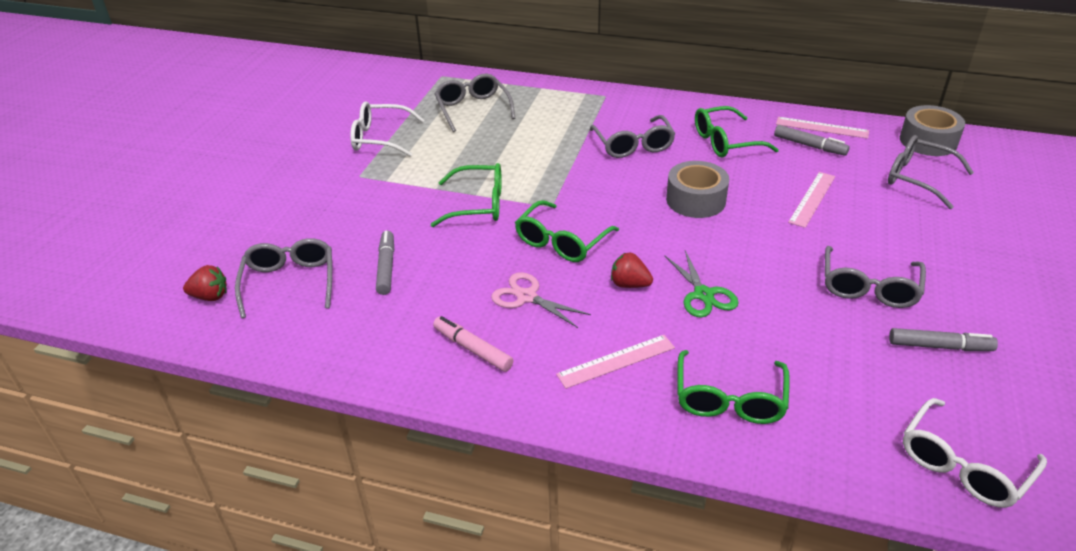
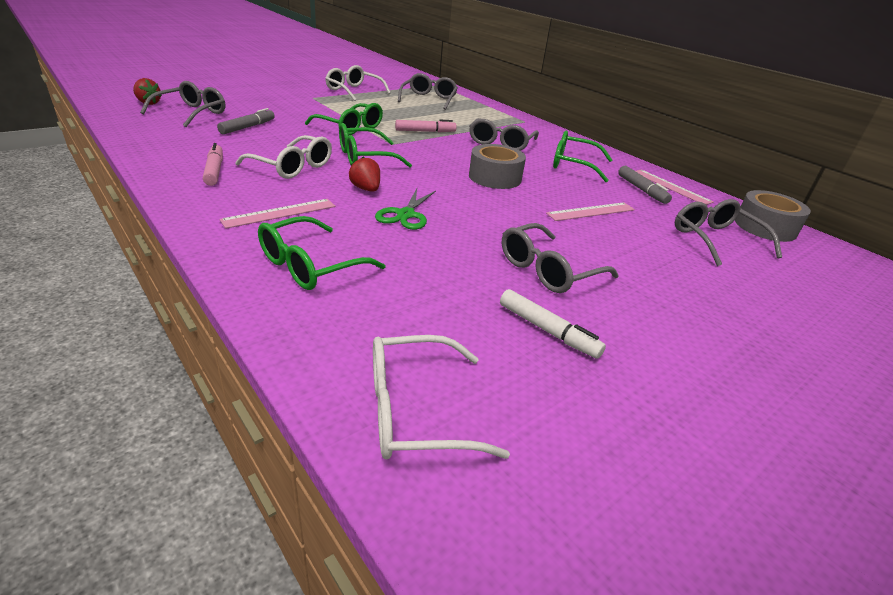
camera: 30 degrees right, 5 degrees down
(527, 297) = (292, 167): pink scissors -> white glasses
(549, 167) = (425, 131): none -> pink marker
(616, 361) = (280, 213): pink ruler -> pink ruler turned 45 degrees counterclockwise
(939, 346) = (548, 330): grey marker -> white marker

